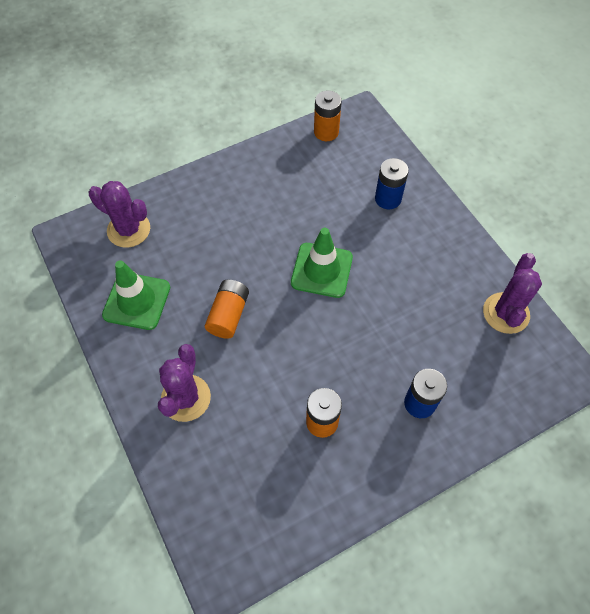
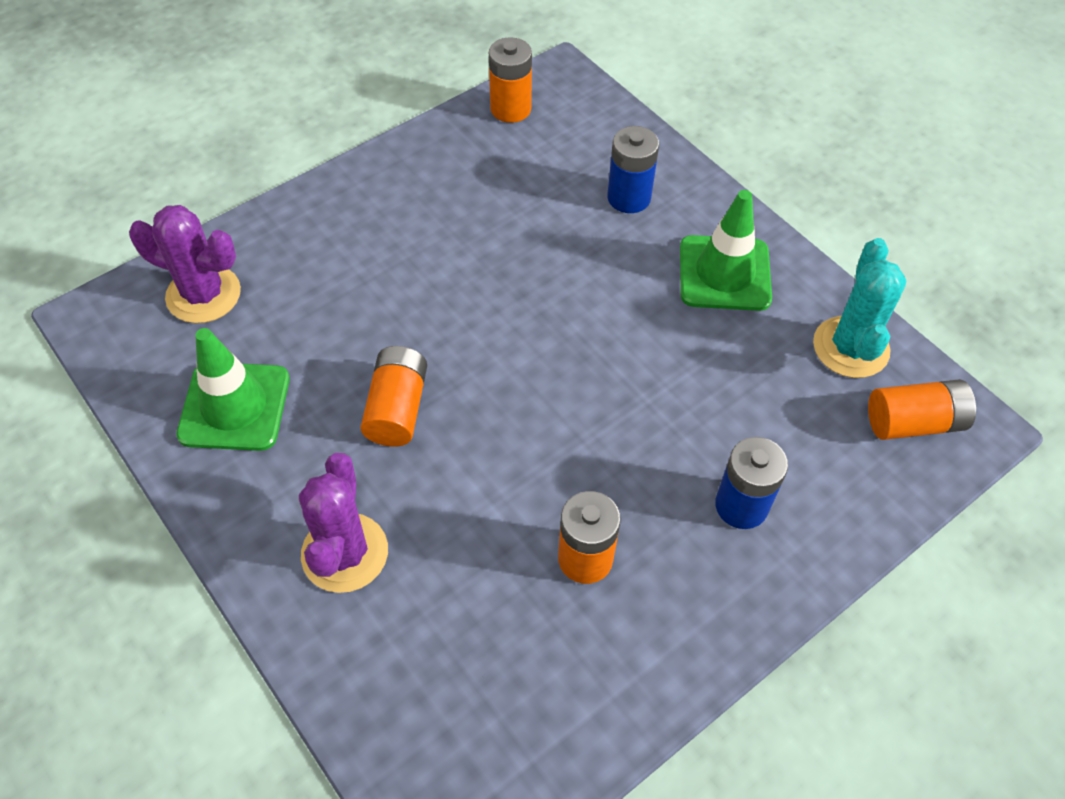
camera: 10 degrees left, 5 degrees down
(321, 270) = (541, 319): green traffic cone -> green traffic cone (724, 273)
(506, 313) = (850, 347): purple cactus -> turquoise cactus
(535, 366) = (913, 422): none -> orange battery

